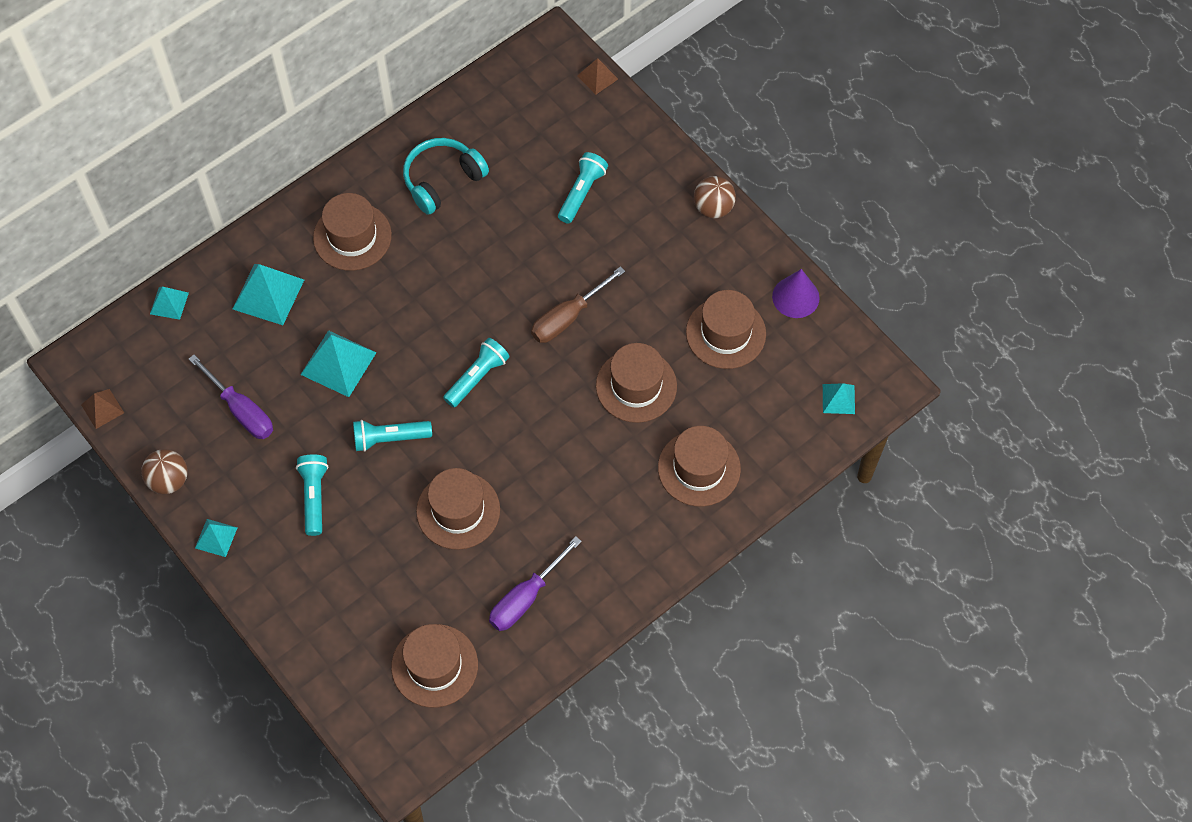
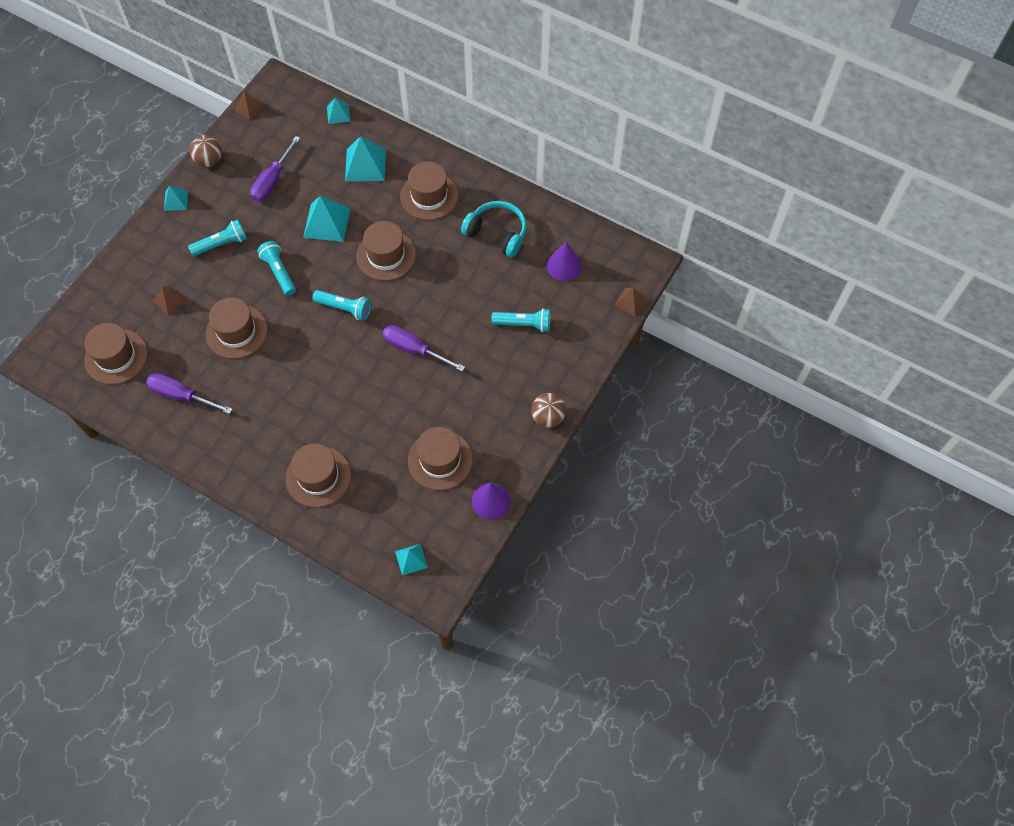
camera: 70 degrees right, 0 degrees up
(375, 581) = (169, 300): none -> brown pyramid
(519, 126) = (564, 265): none -> purple cone
(568, 317) = (414, 349): brown screwdriver -> purple screwdriver
(636, 386) = (373, 412): brown hat -> brown hat (386, 255)

